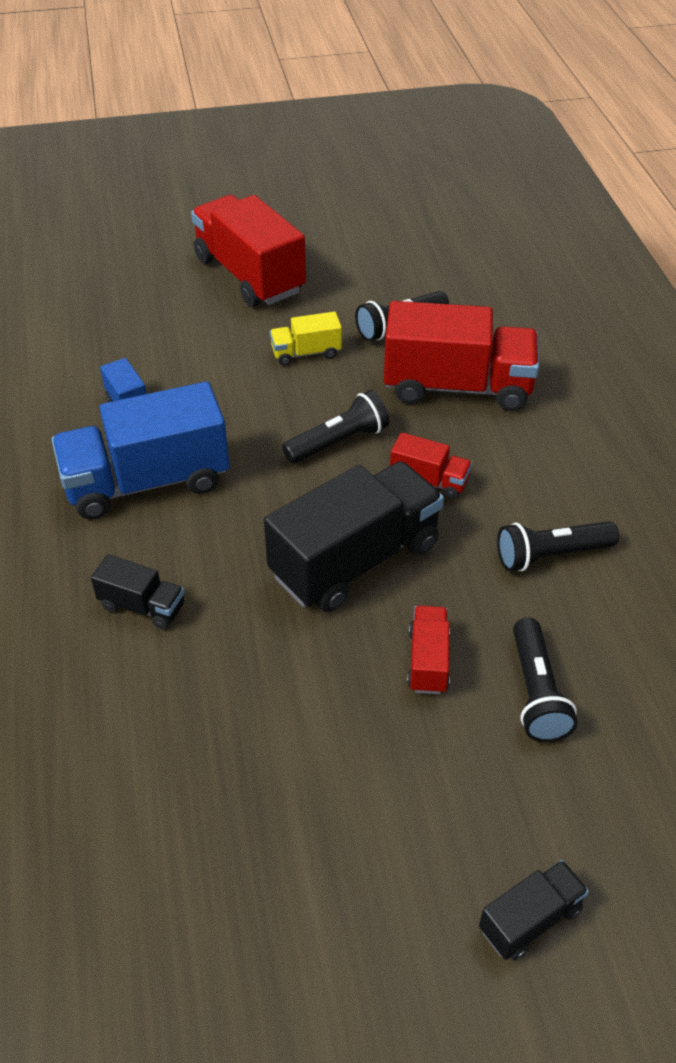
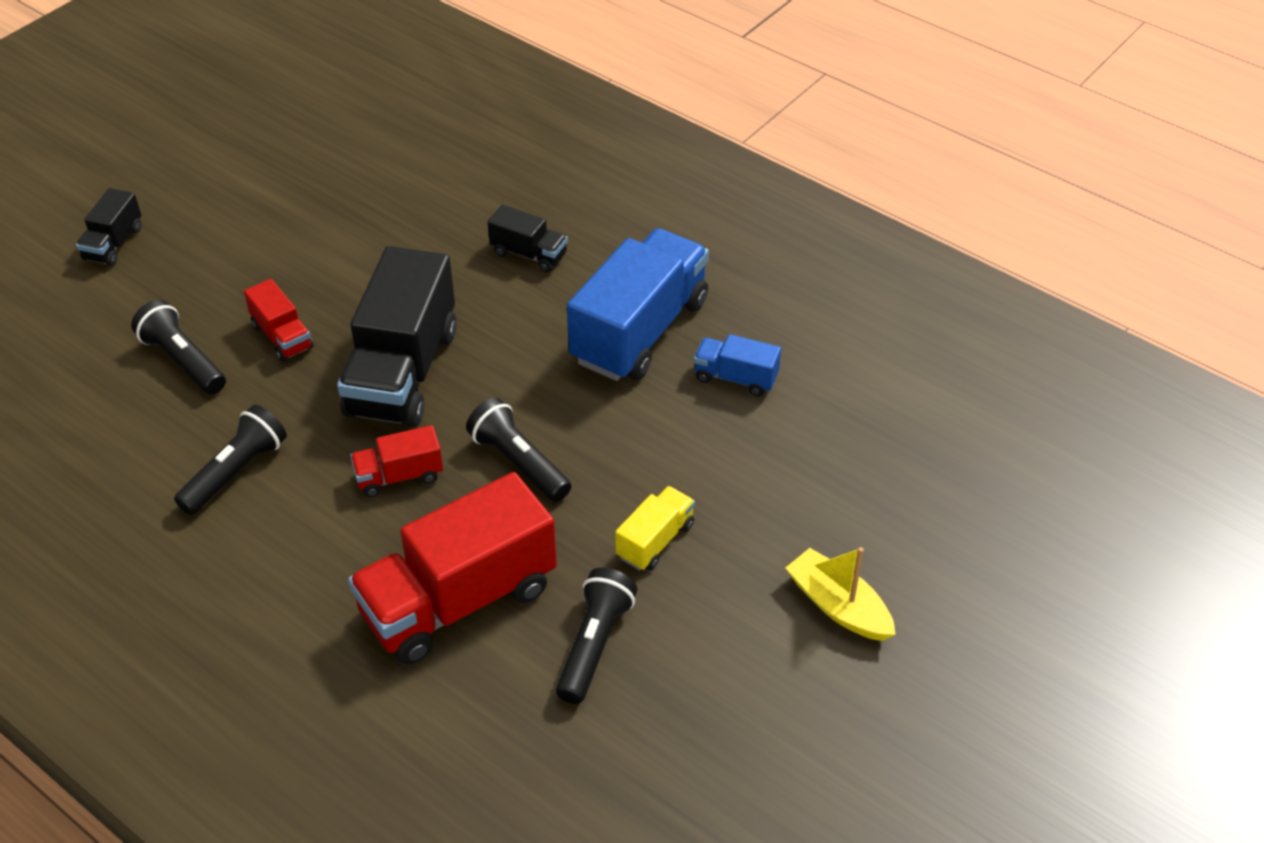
camera: 140 degrees right, 0 degrees up
(142, 606) = (529, 254): black truck -> black truck turned 135 degrees counterclockwise
(249, 275) = (838, 606): red truck -> yellow boat
(338, 442) = (519, 463): black flashlight -> black flashlight turned 120 degrees clockwise

